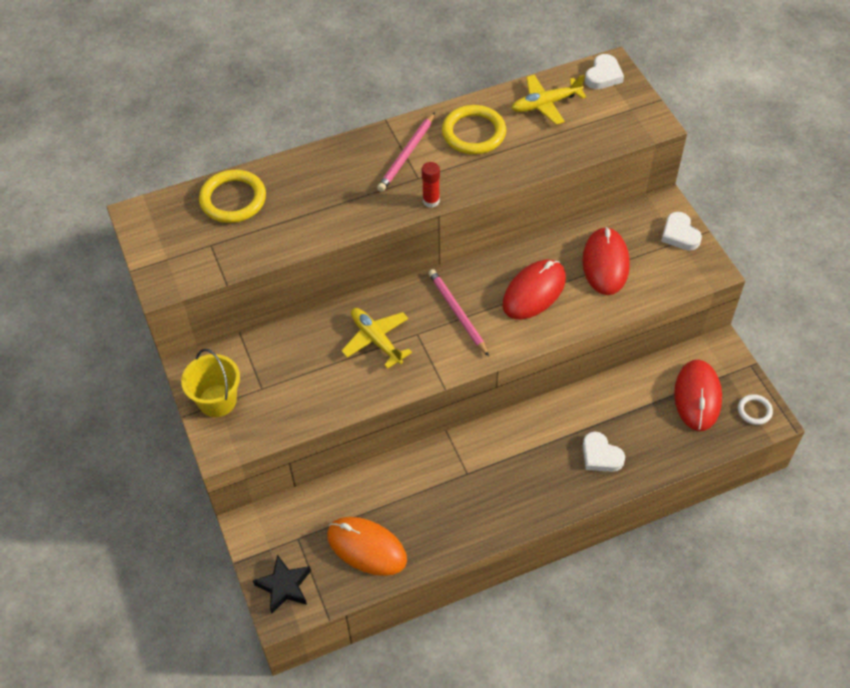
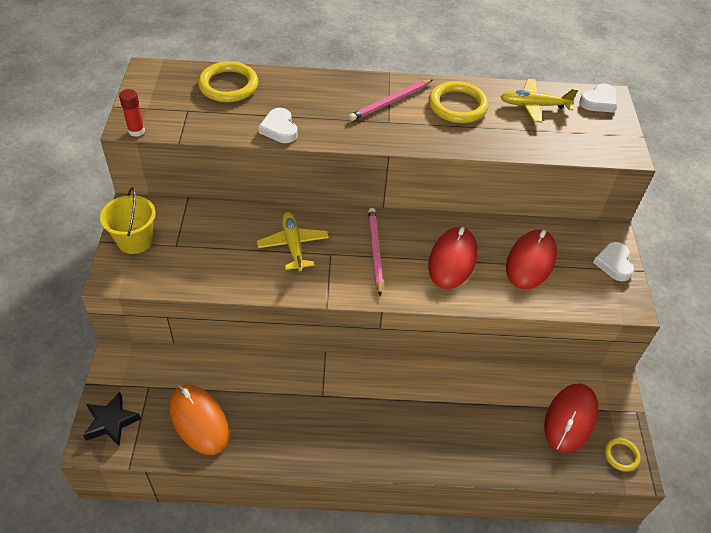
camera: 20 degrees right, 5 degrees down
(431, 201) = (388, 142): red glue stick -> red glue stick (136, 131)
(534, 292) = (452, 260): red mouse -> red mouse turned 45 degrees counterclockwise
(600, 455) = (451, 432): white heart -> white heart (279, 129)
(754, 411) = (621, 455): white ring -> yellow ring

